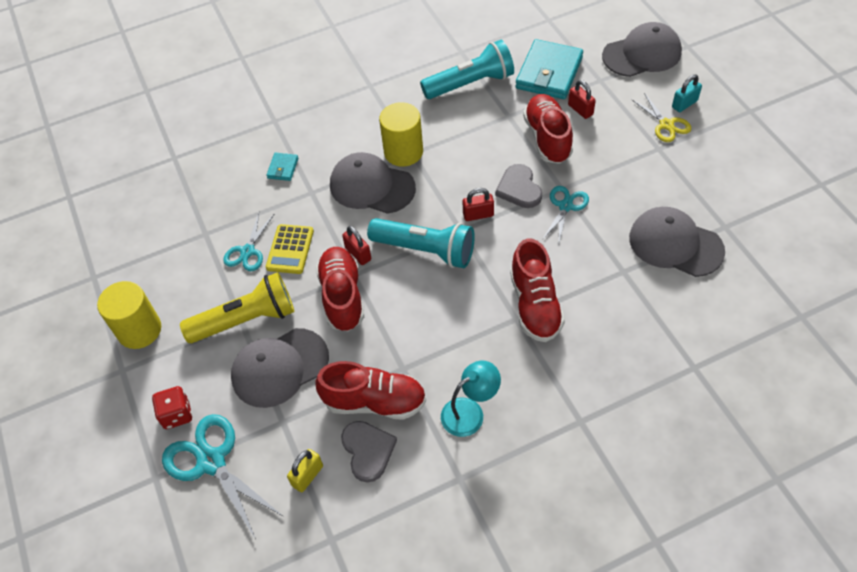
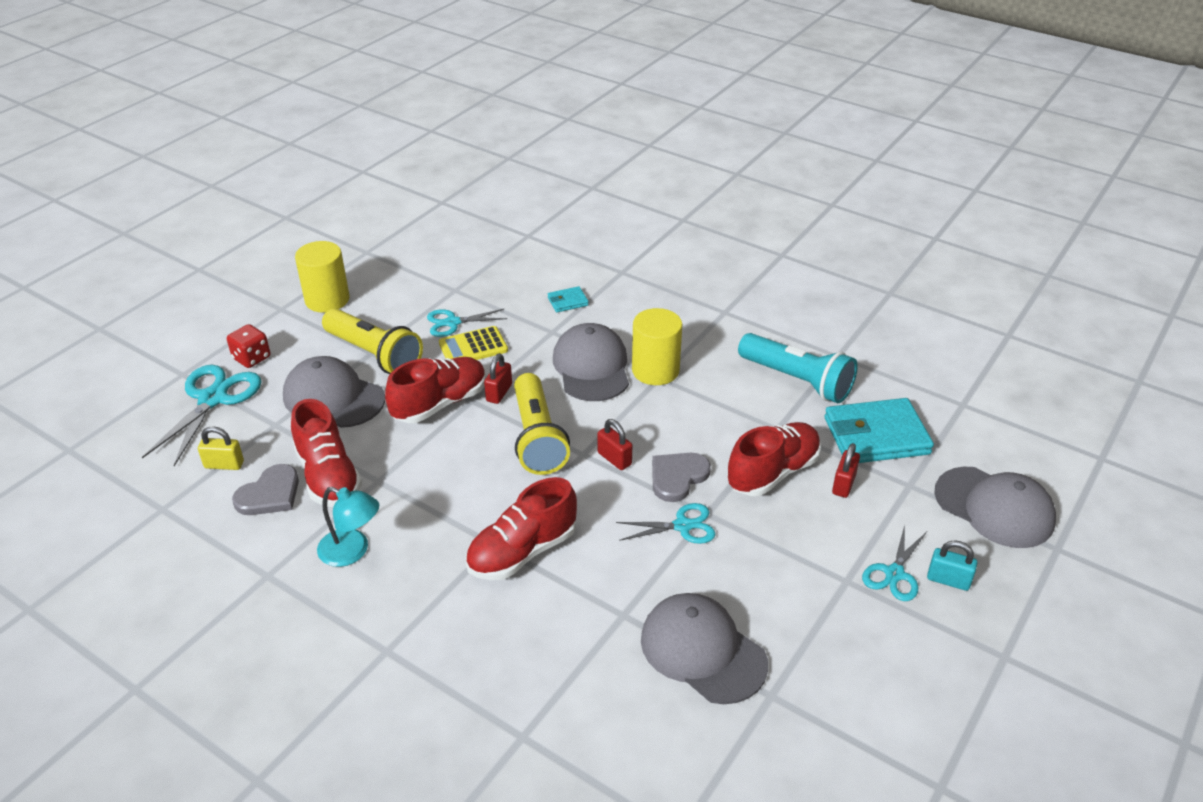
camera: 55 degrees right, 15 degrees down
(426, 250) = (537, 438): turquoise flashlight -> yellow flashlight
(666, 125) = (894, 574): yellow scissors -> turquoise scissors
(675, 244) = (702, 651): grey cap -> grey cap turned 45 degrees counterclockwise

